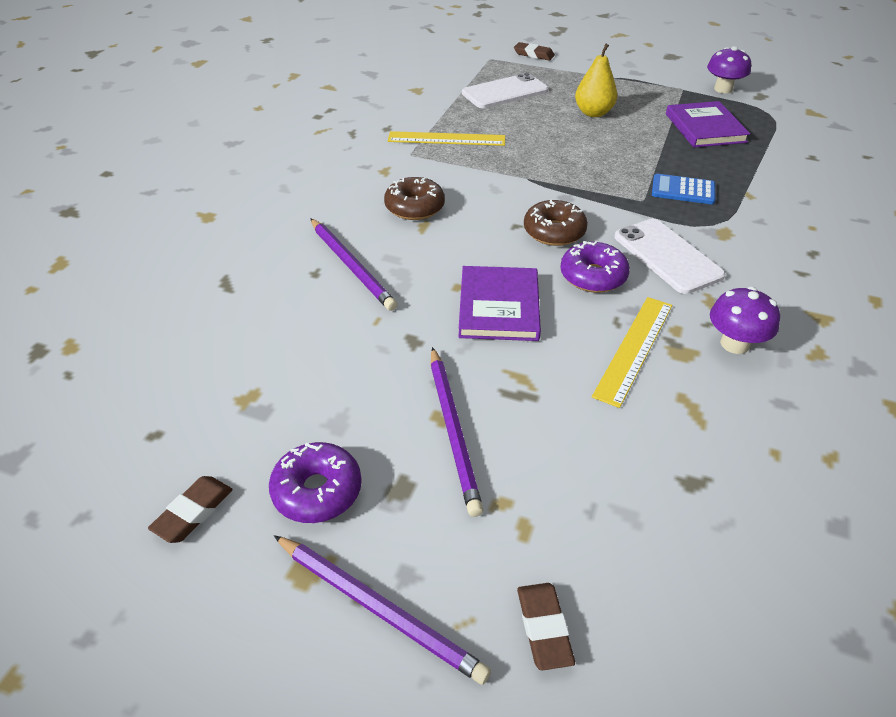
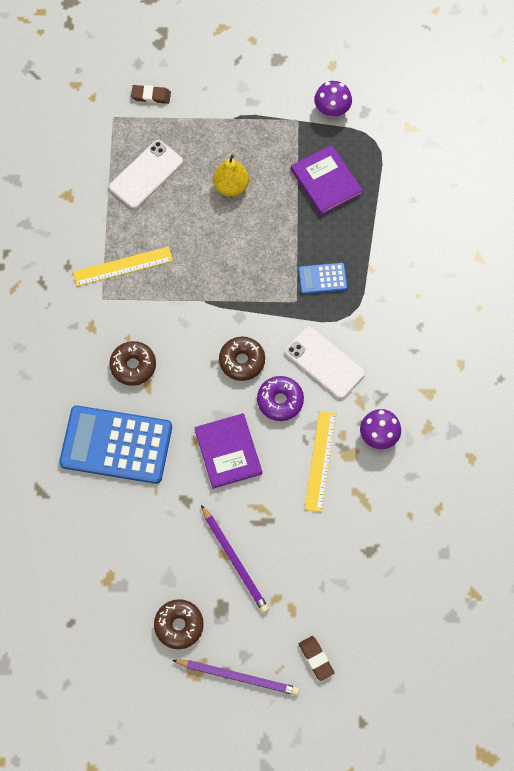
camera: 20 degrees left, 25 degrees up
(193, 512) = (122, 661): brown eraser -> none
(317, 491) = (179, 625): purple donut -> brown donut
(351, 265) = (116, 445): purple pencil -> blue calculator

